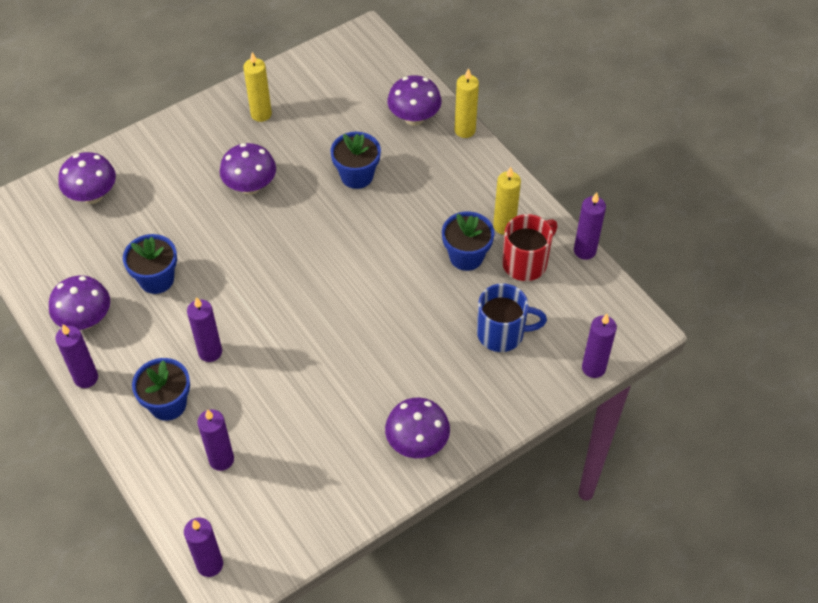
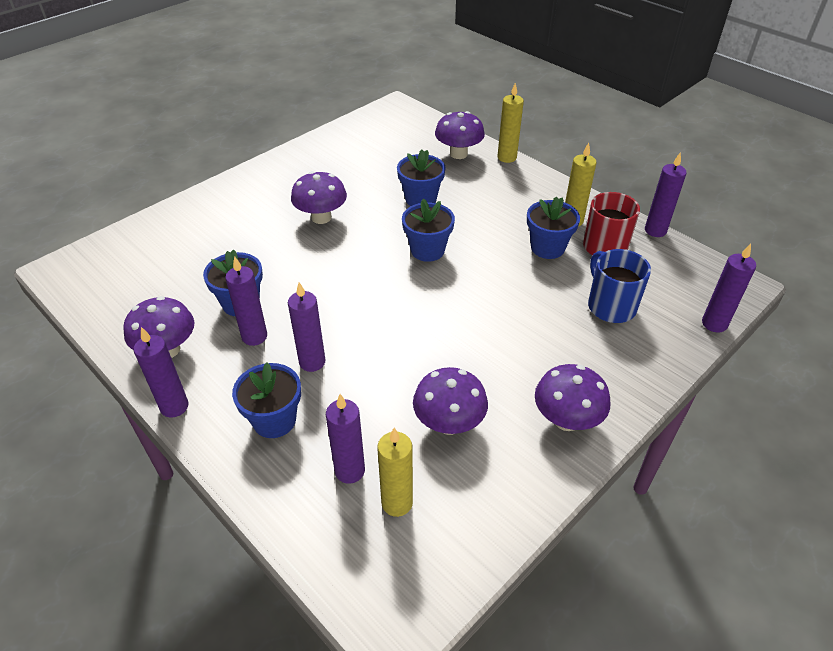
camera: 10 degrees left, 10 degrees down
(92, 195) = (163, 241): purple mushroom -> purple mushroom (449, 423)
(210, 565) = (364, 601): purple candle -> purple candle (254, 336)
(261, 114) = (318, 165): yellow candle -> yellow candle (397, 503)
(346, 242) = (427, 250): none -> blue flower pot
(502, 333) = (610, 306): blue mug -> blue mug turned 105 degrees counterclockwise

